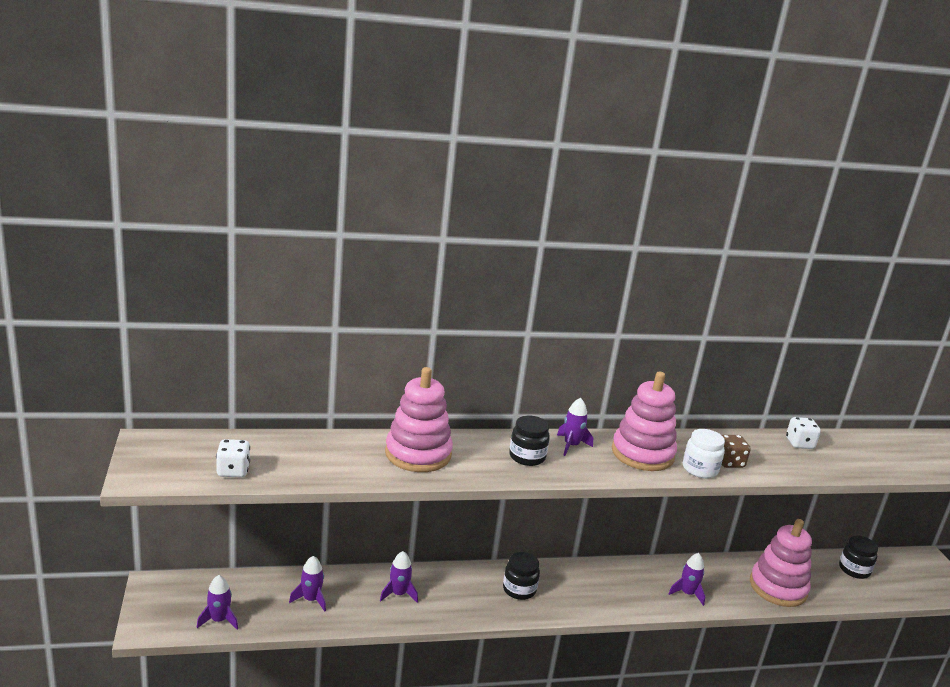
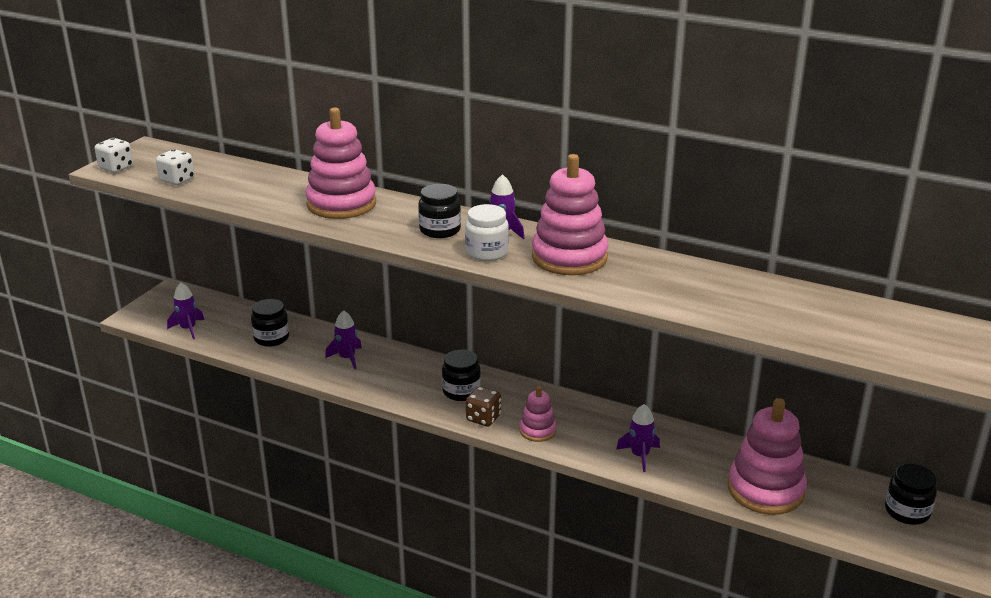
camera: 40 degrees right, 5 degrees up
(311, 599) = (271, 338): purple rocket -> black jar
(606, 601) = (537, 430): none -> pink stacking toy
(700, 469) = (613, 286): white jar -> white jar (486, 252)
(729, 462) = (661, 289): brown dice -> brown dice (483, 418)
(799, 444) = (794, 297): white dice -> white dice (116, 168)

